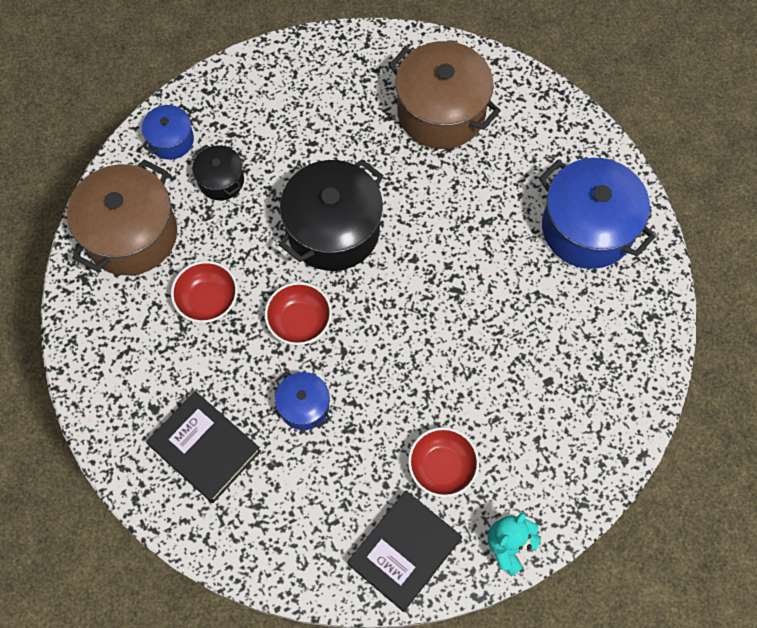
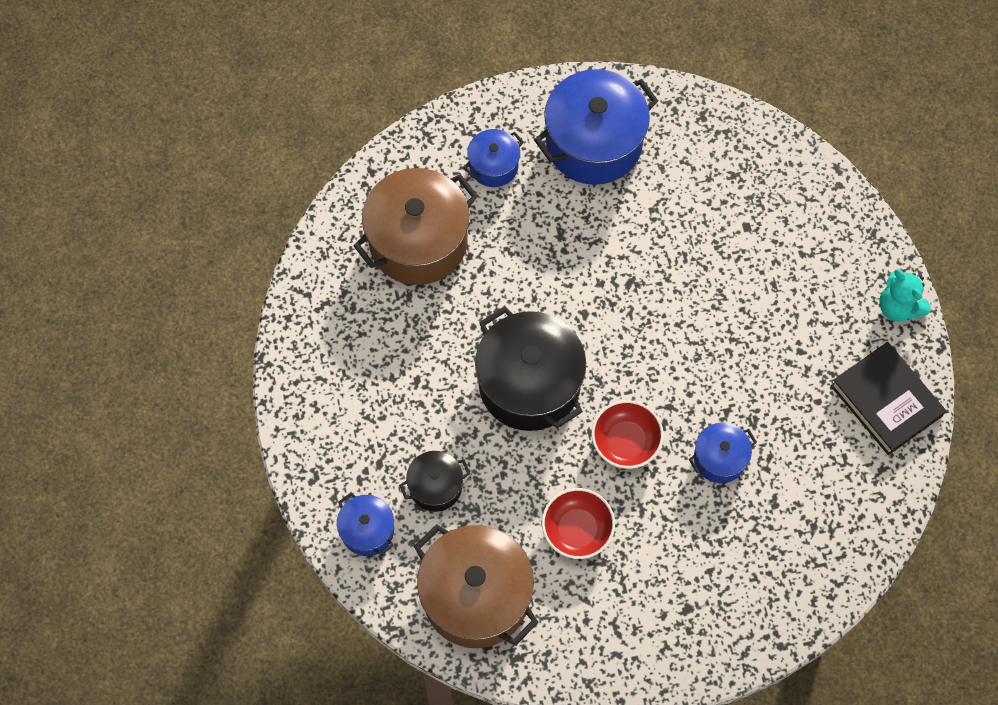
camera: 75 degrees left, 0 degrees up
(205, 448) = (742, 565): black book -> none
(442, 467) = (811, 345): red bowl -> none
(534, 152) = (493, 166): none -> blue pot

